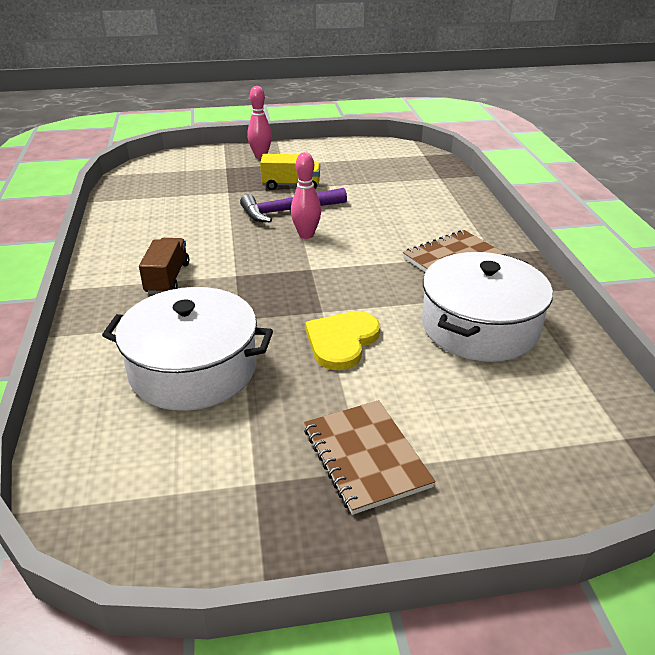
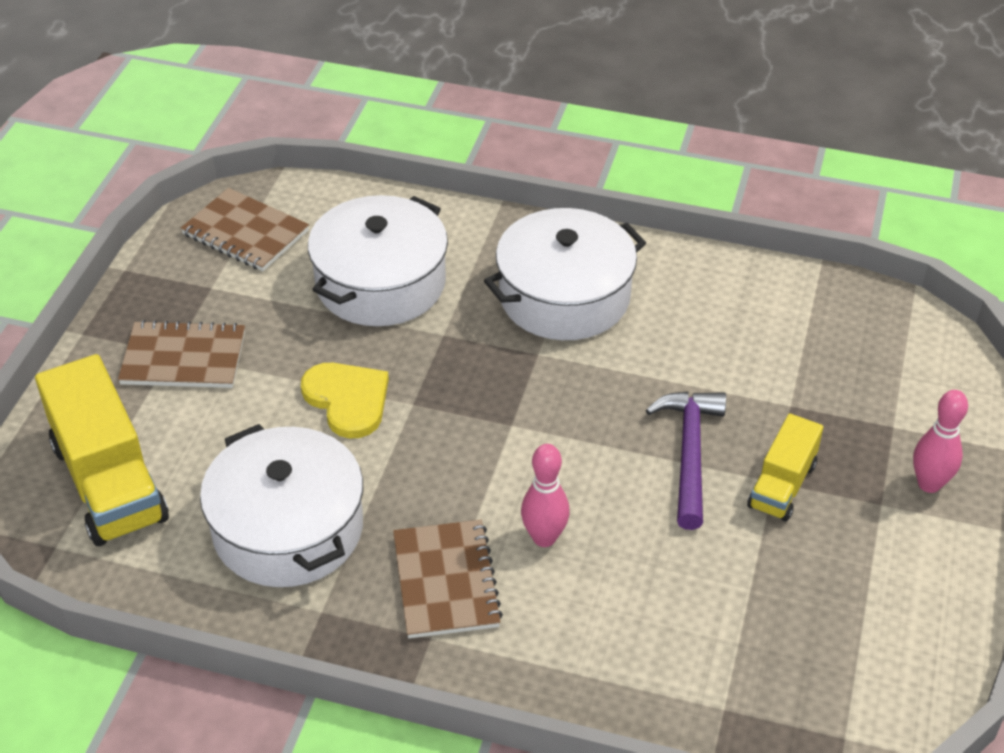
camera: 115 degrees right, 10 degrees up
(153, 494) = (245, 233): none -> brown notebook
(167, 278) = (564, 296): brown truck -> white pot
(306, 235) = (603, 449): pink bowling pin -> pink bowling pin (544, 538)
(537, 437) = (109, 482): none -> yellow truck

